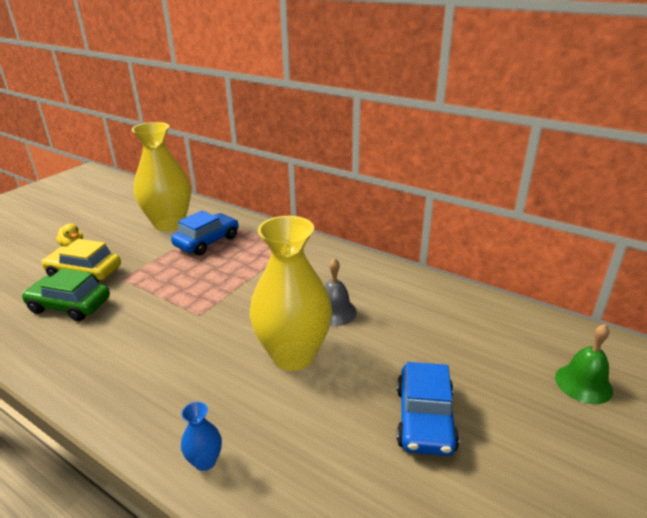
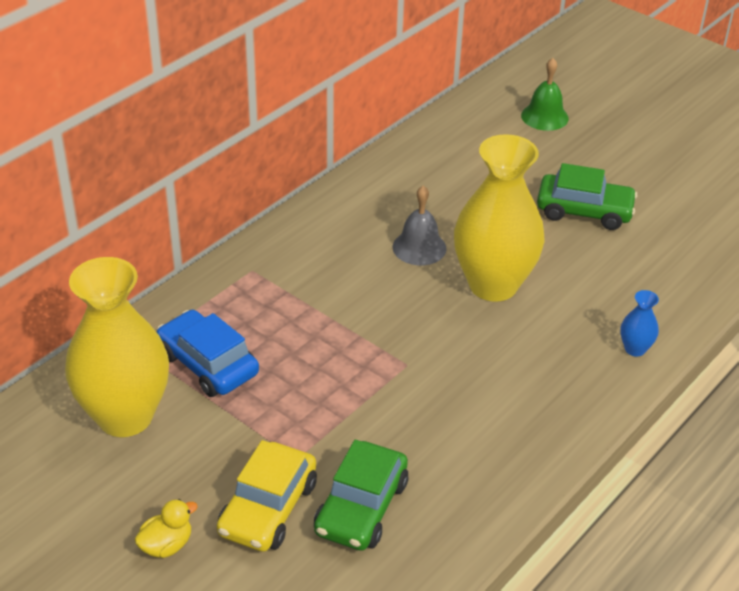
camera: 85 degrees left, 10 degrees up
(425, 419) = (584, 211): blue car -> green car

